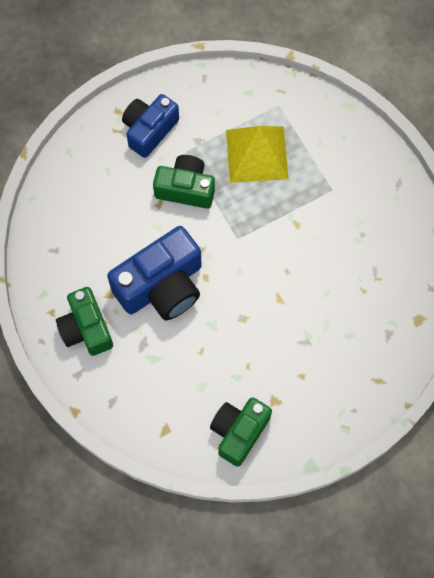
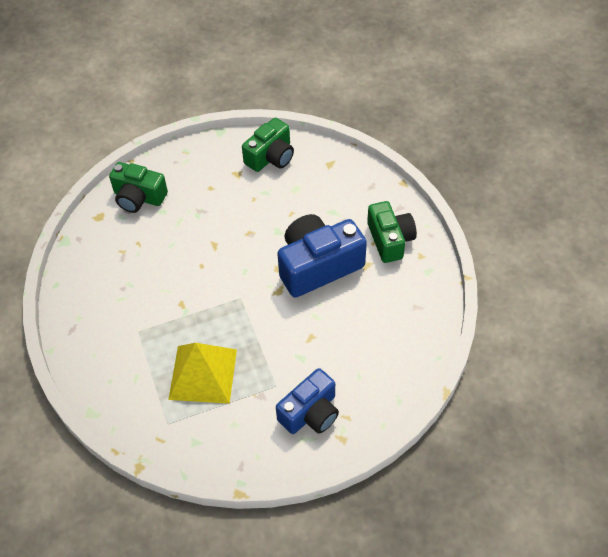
camera: 170 degrees left, 15 degrees down
(185, 189) = (282, 348): green camera -> green camera (139, 197)

